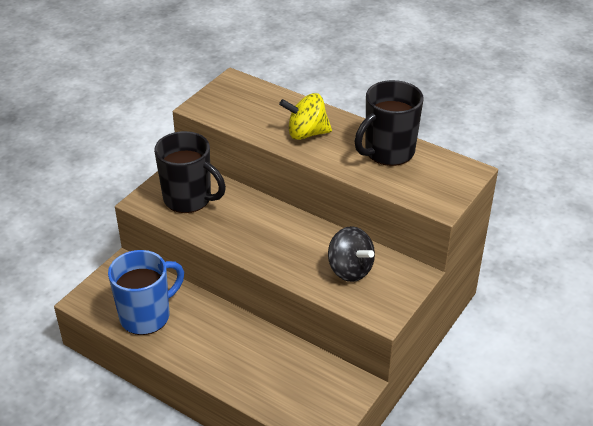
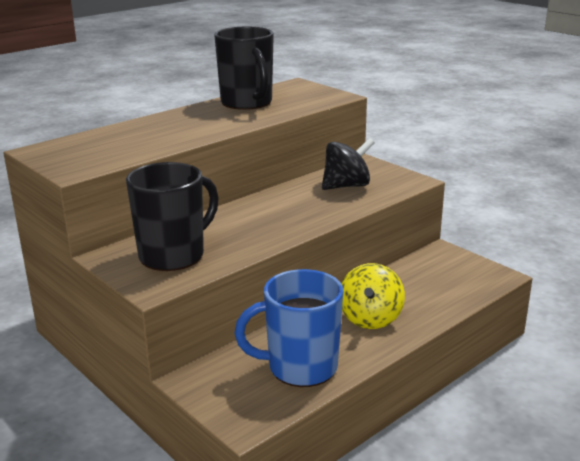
camera: 75 degrees left, 15 degrees down
(146, 316) = (300, 367): blue mug -> blue mug turned 75 degrees counterclockwise
(306, 133) = (185, 128): yellow spinning top -> yellow spinning top (370, 318)

